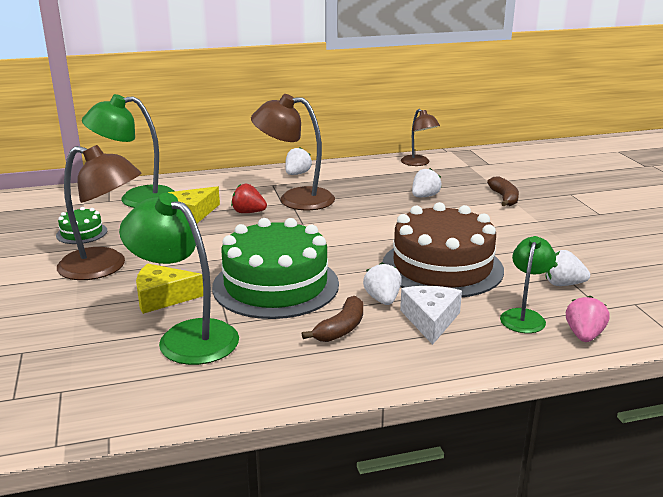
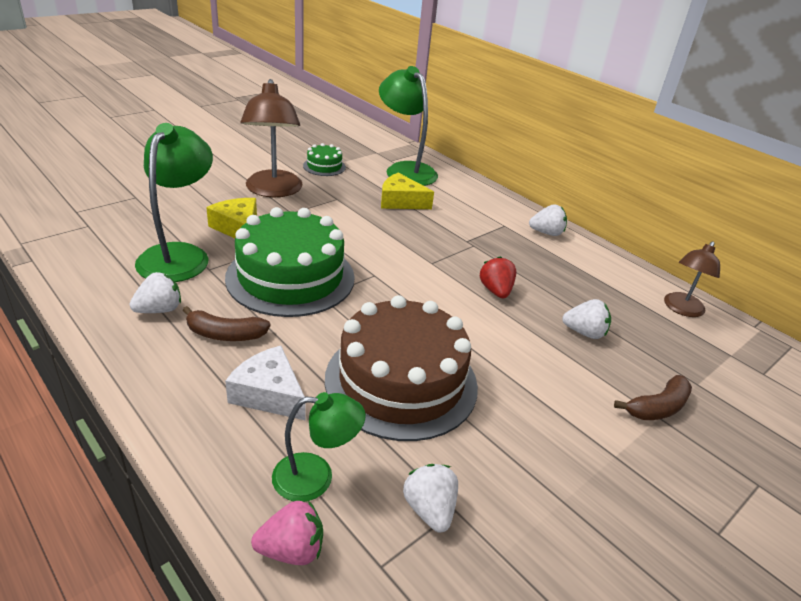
camera: 60 degrees right, 10 degrees up
(248, 212) = (428, 227): red strawberry -> red strawberry (496, 291)
(295, 199) = (484, 245): brown lamp -> none
(382, 299) = (297, 350): white strawberry -> white strawberry (159, 310)
(430, 320) = (269, 394): white cheese -> white cheese turned 120 degrees counterclockwise

